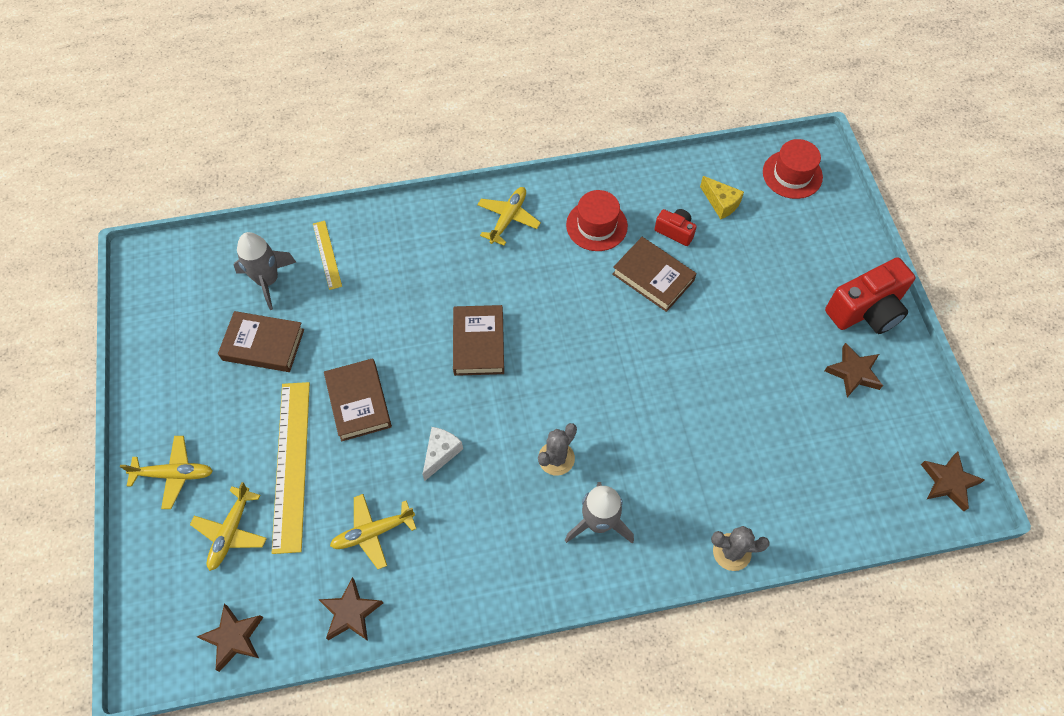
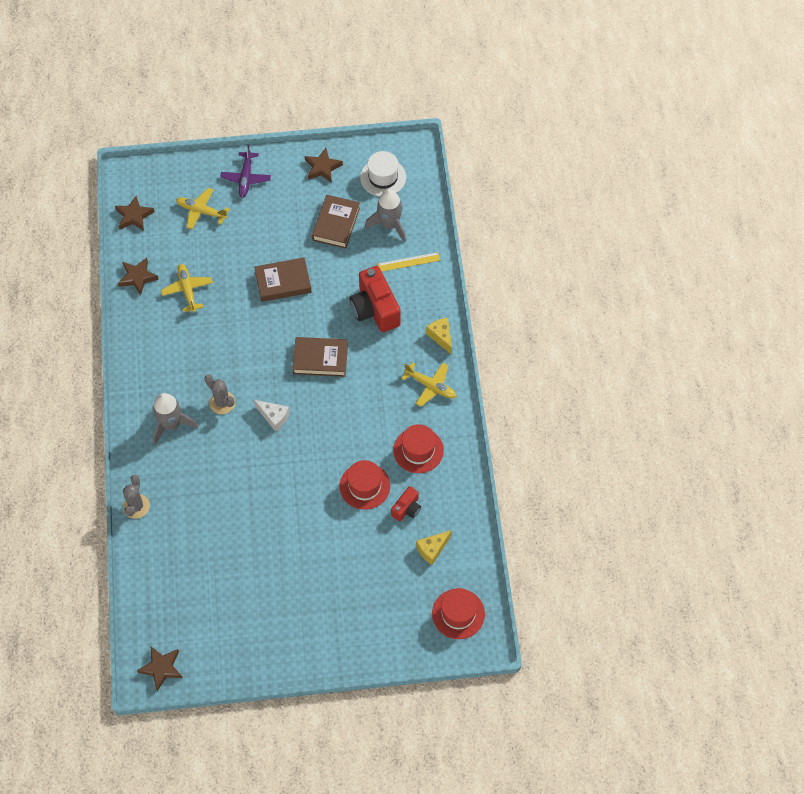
camera: 95 degrees right, 0 degrees up
(173, 474) = (246, 178): yellow plane -> purple plane
(188, 294) = (383, 177): none -> white hat
(291, 464) = (242, 243): yellow ruler -> none
(438, 212) = (441, 337): none -> yellow cheese
(441, 453) = (237, 331): white cheese -> white cheese (274, 417)
(653, 277) = (364, 486): brown book -> red hat
(853, 372) = (261, 620): brown star -> brown star (322, 167)
(866, 310) = (315, 644): red camera -> red camera (375, 309)

